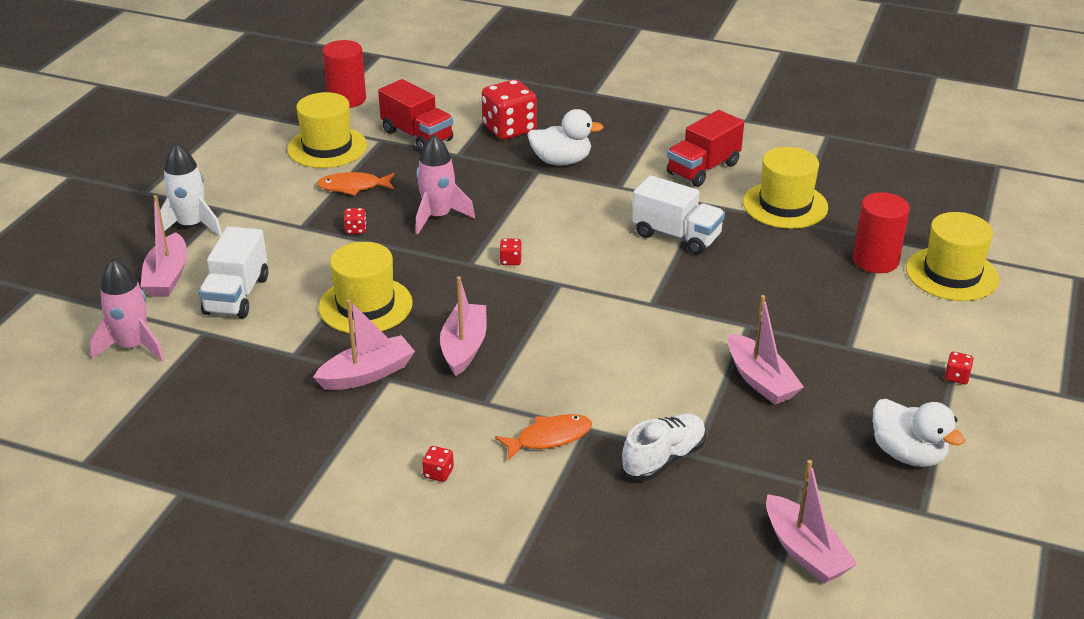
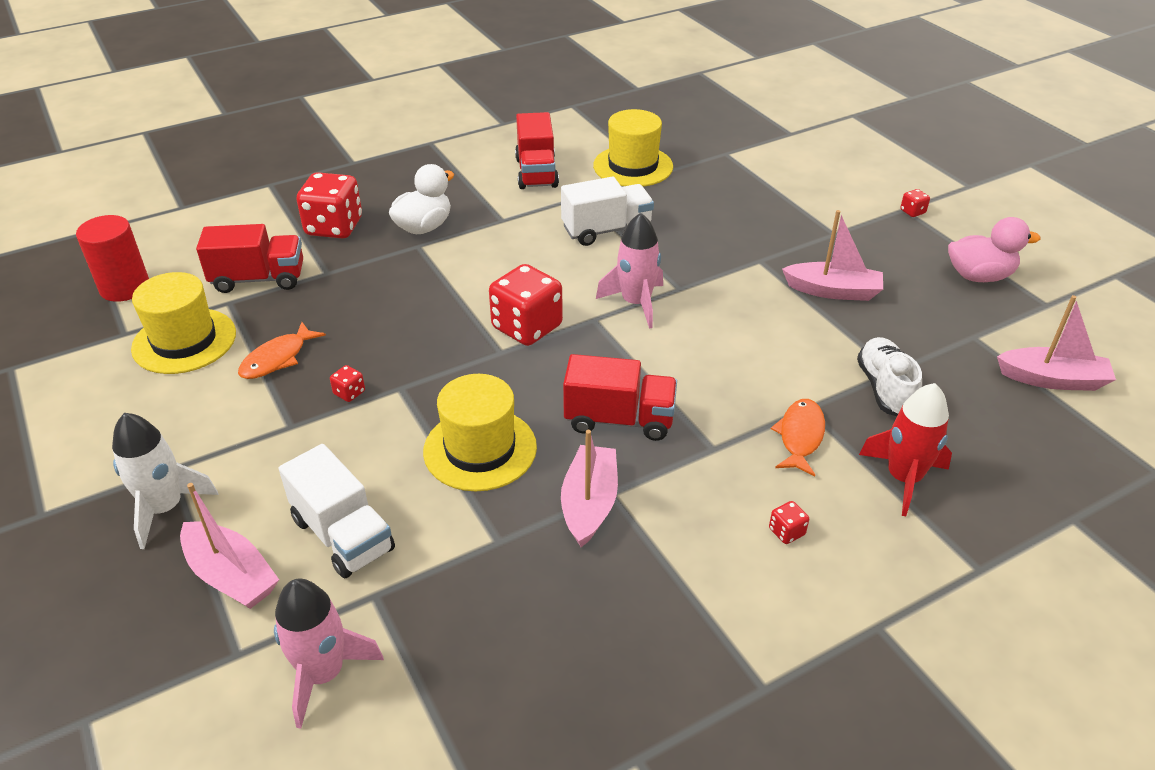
camera: 50 degrees left, 5 degrees up
(438, 217) = (404, 333): pink rocket -> pink rocket (636, 303)
(464, 347) = (619, 419): pink boat -> red truck
(510, 260) = (527, 327): red dice -> red dice, size x2.39
(563, 509) = (903, 478): none -> red rocket
(875, 260) = (746, 169): red cylinder -> none
(908, 454) = (979, 276): white duck -> pink duck
(952, 274) = (797, 152): yellow hat -> none

